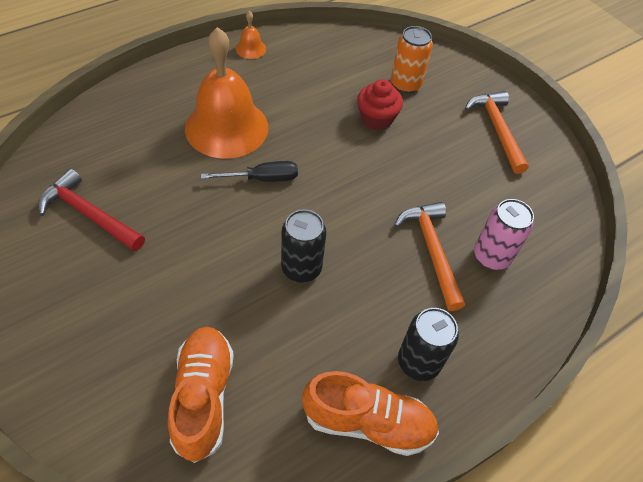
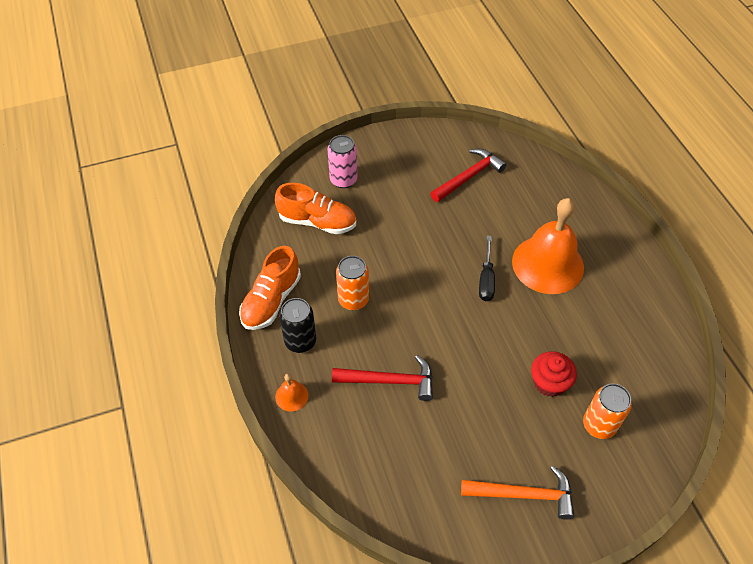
camera: 110 degrees right, 0 degrees up
(250, 48) = (655, 298): orange bell -> orange bell (291, 396)
(301, 268) = (395, 288): black can -> none
(333, 313) = (353, 299): none -> orange can
(432, 251) = (390, 381): orange hammer -> red hammer
(491, 256) = (373, 426): pink can -> pink can (343, 180)

